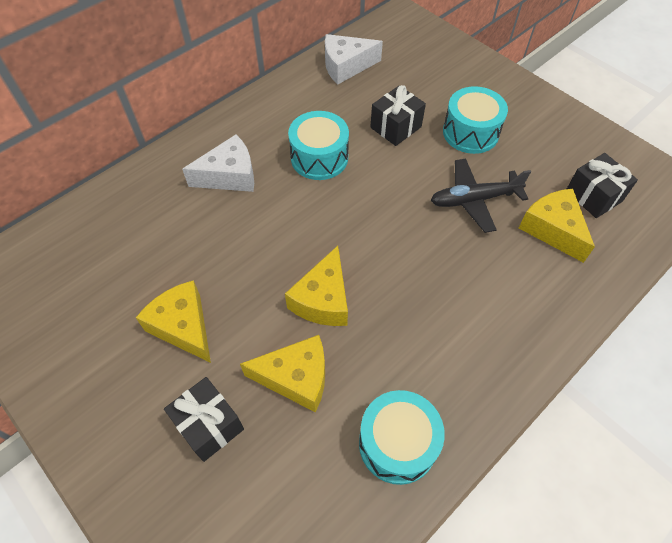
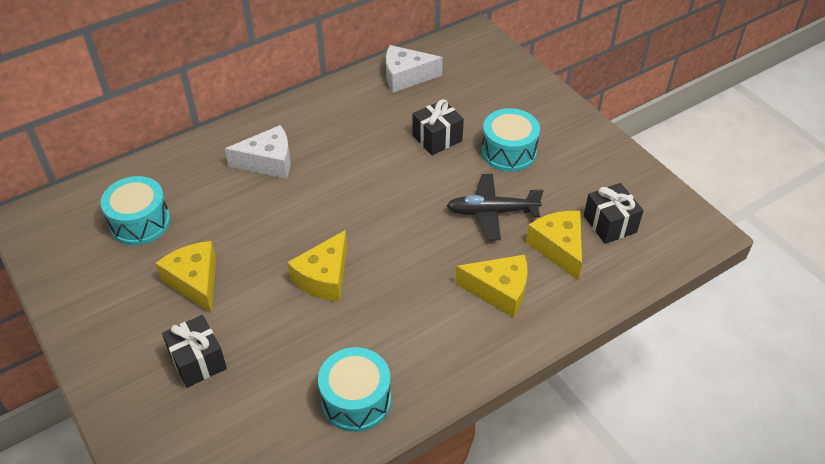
camera: 10 degrees right, 10 degrees down
(296, 378) = (282, 336): yellow cheese -> yellow cheese (499, 291)
(319, 158) = (356, 156): turquoise drum -> turquoise drum (140, 222)

